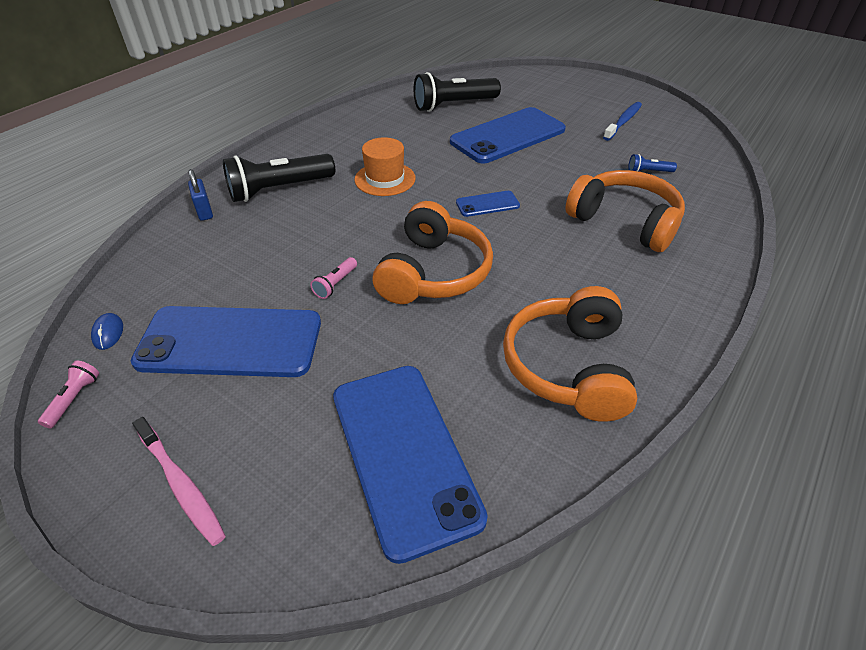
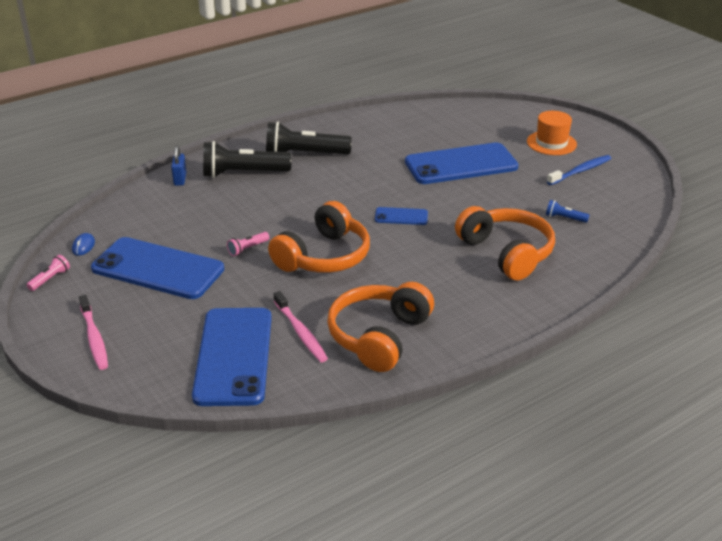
camera: 20 degrees right, 10 degrees down
(385, 179) = (330, 181): orange hat -> orange hat (551, 143)
(453, 105) = (432, 128): black flashlight -> black flashlight (304, 154)
(470, 388) = (300, 332): none -> pink toothbrush

